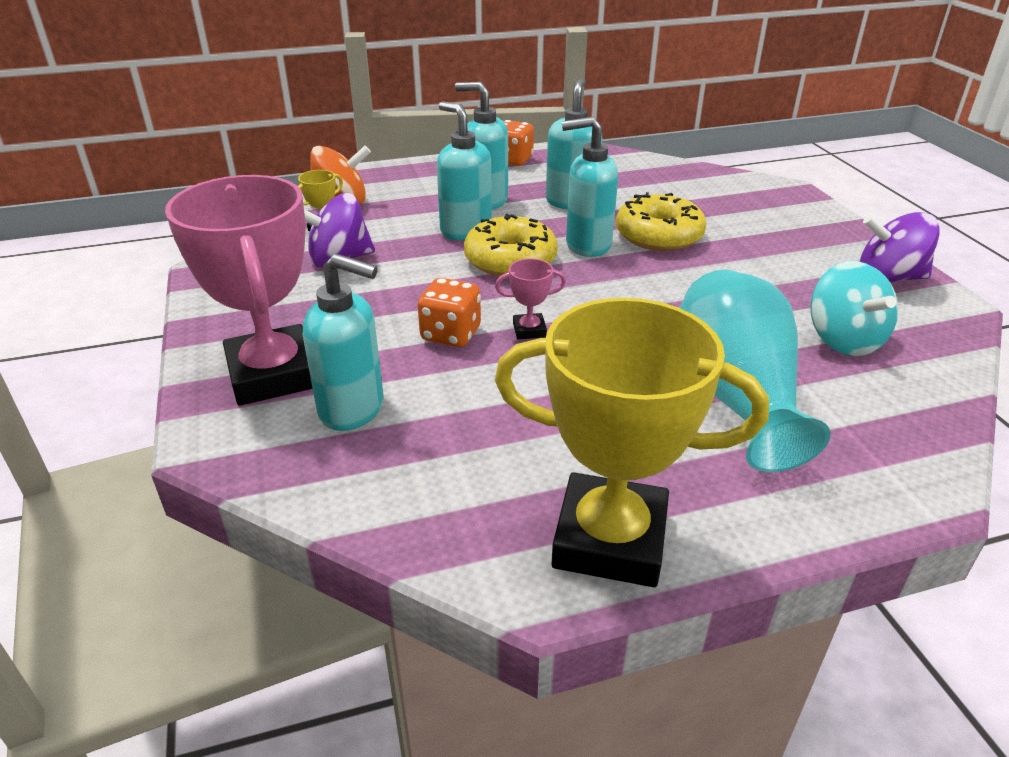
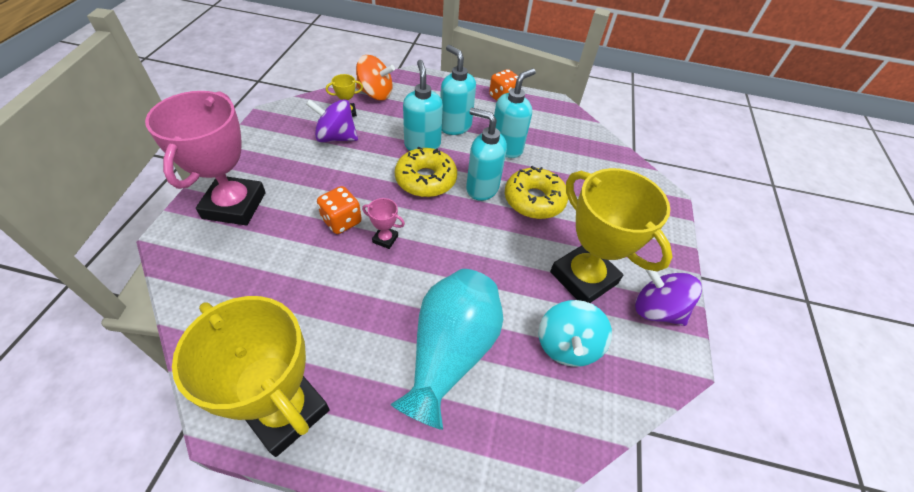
camera: 25 degrees right, 15 degrees up
(353, 409) = (248, 249): turquoise soap dispenser -> none
(790, 280) = (583, 278): none -> yellow trophy

